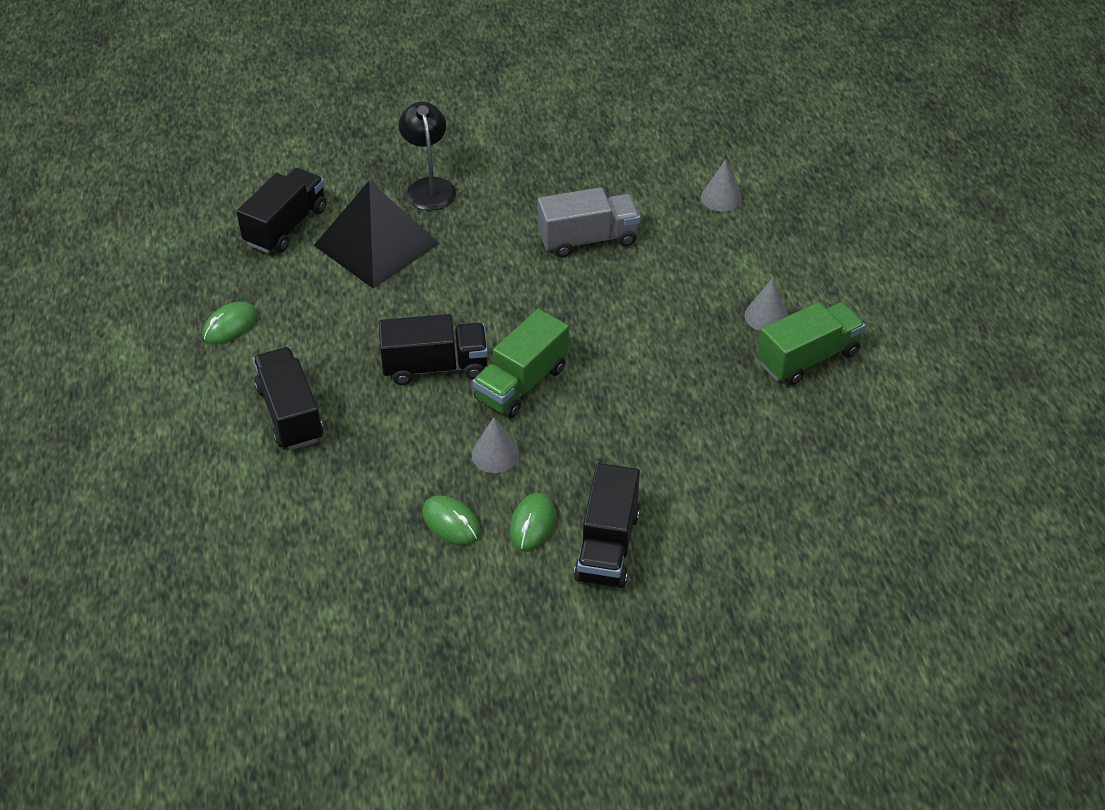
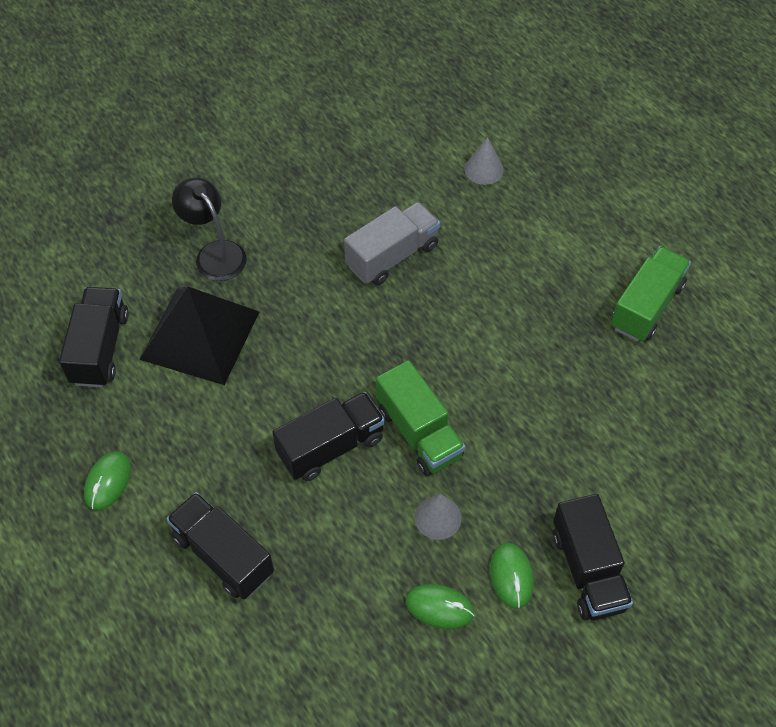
camera: 25 degrees left, 10 degrees up
(521, 383) = (419, 432): green truck -> green truck turned 45 degrees counterclockwise
(766, 316) = (589, 277): grey cone -> none

